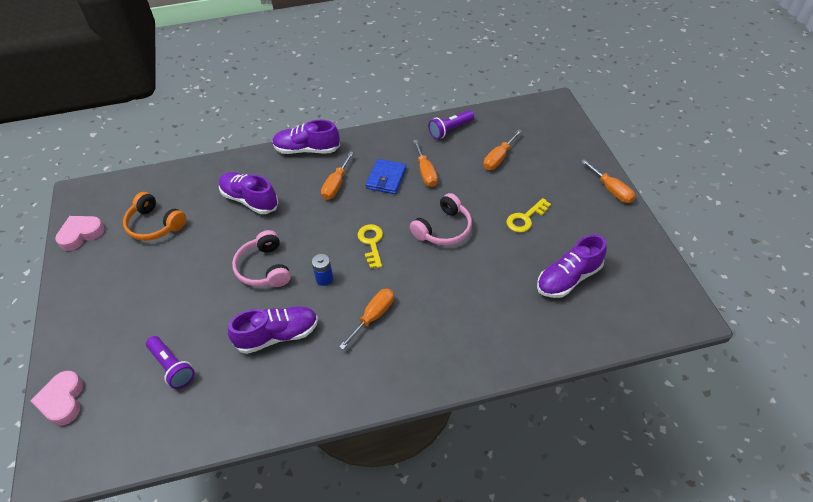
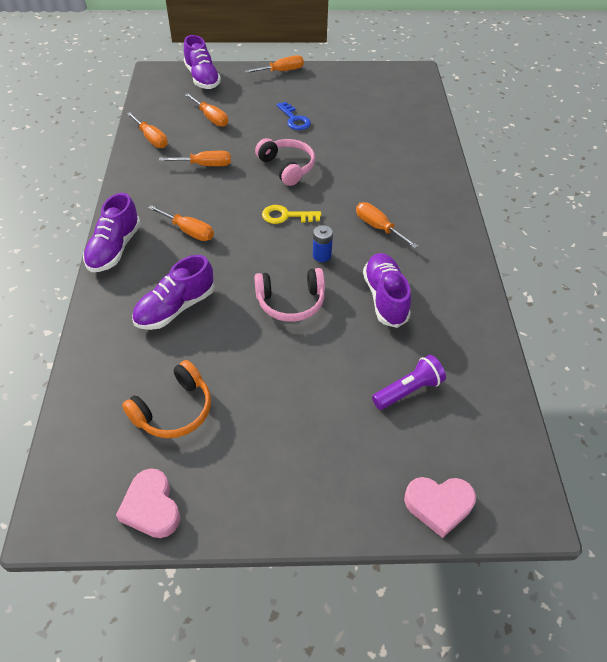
camera: 80 degrees left, 0 degrees up
(386, 178) = (199, 193): blue wallet -> none
(450, 130) = (151, 139): purple flashlight -> orange screwdriver
(525, 218) = (294, 119): yellow key -> blue key
(568, 278) = (367, 113): purple shoe -> purple shoe (202, 78)

